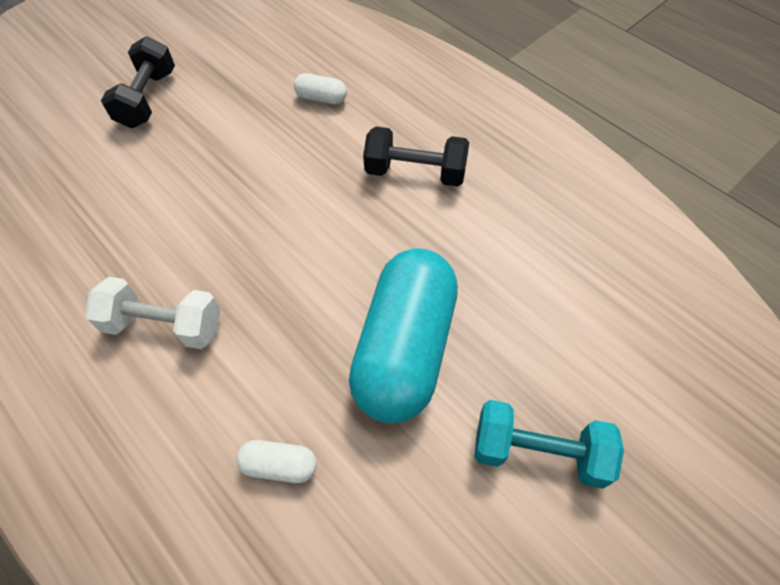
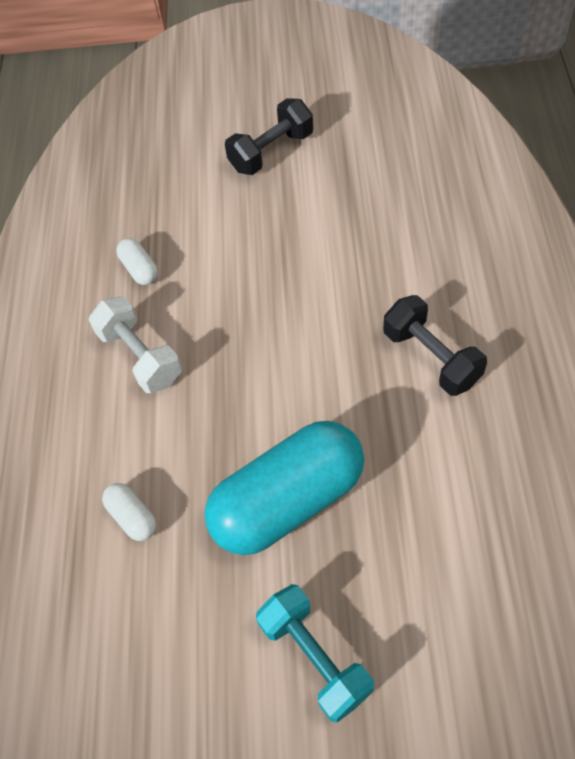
camera: 45 degrees right, 0 degrees up
(321, 98) = (411, 234): white capsule -> white capsule (139, 269)

